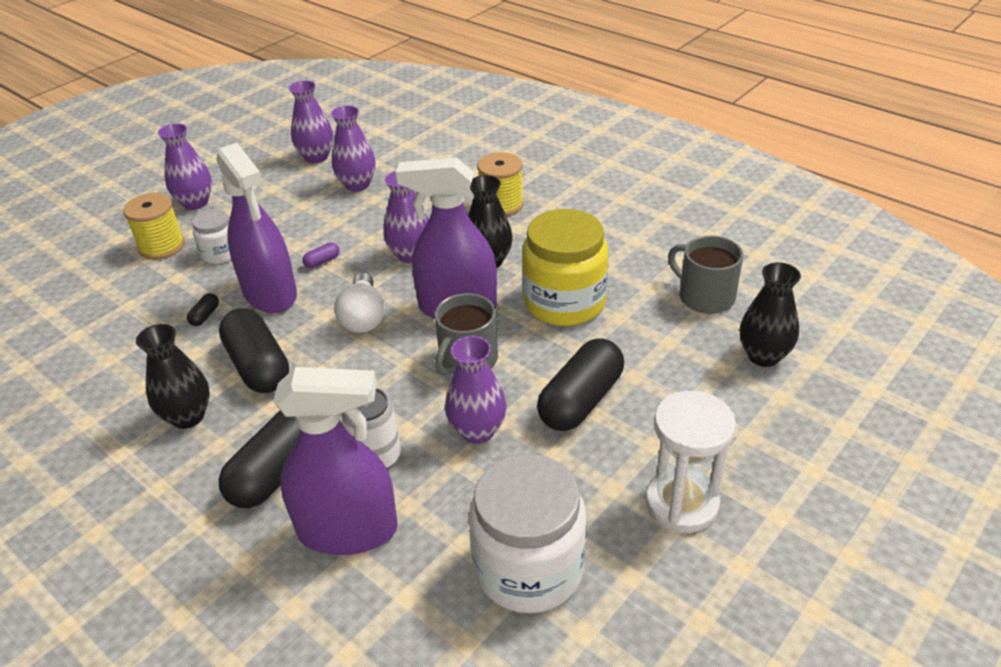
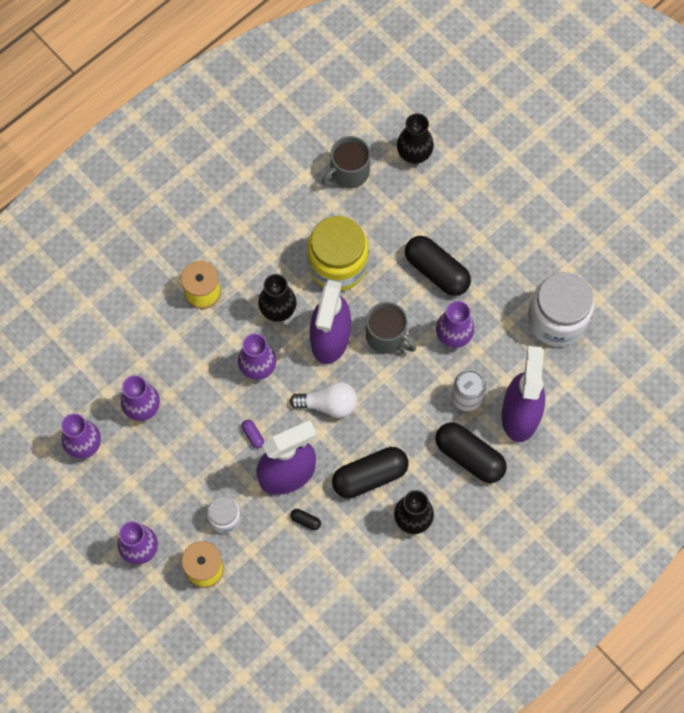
camera: 85 degrees left, 30 degrees up
(681, 504) = (525, 233): white hourglass -> none

